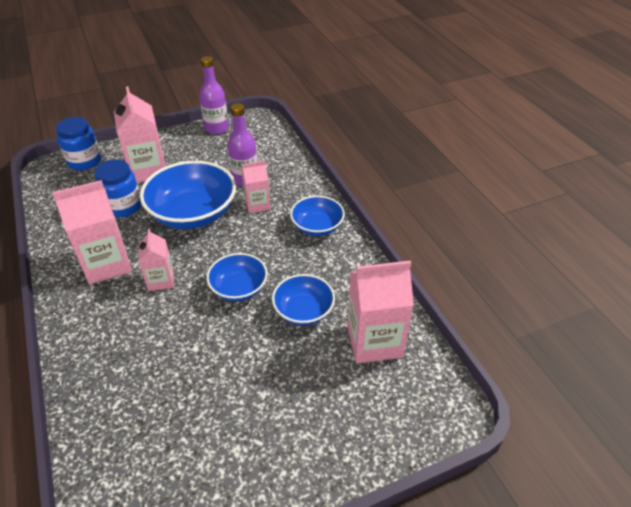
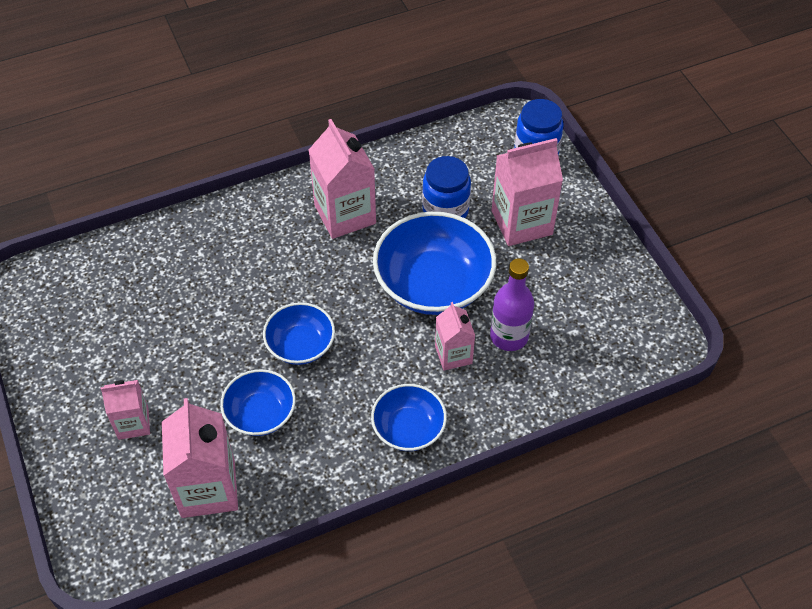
camera: 90 degrees right, 10 degrees up
(161, 280) = (317, 268): pink carton -> pink carton (133, 423)
(216, 128) = (633, 289): purple bottle -> none

